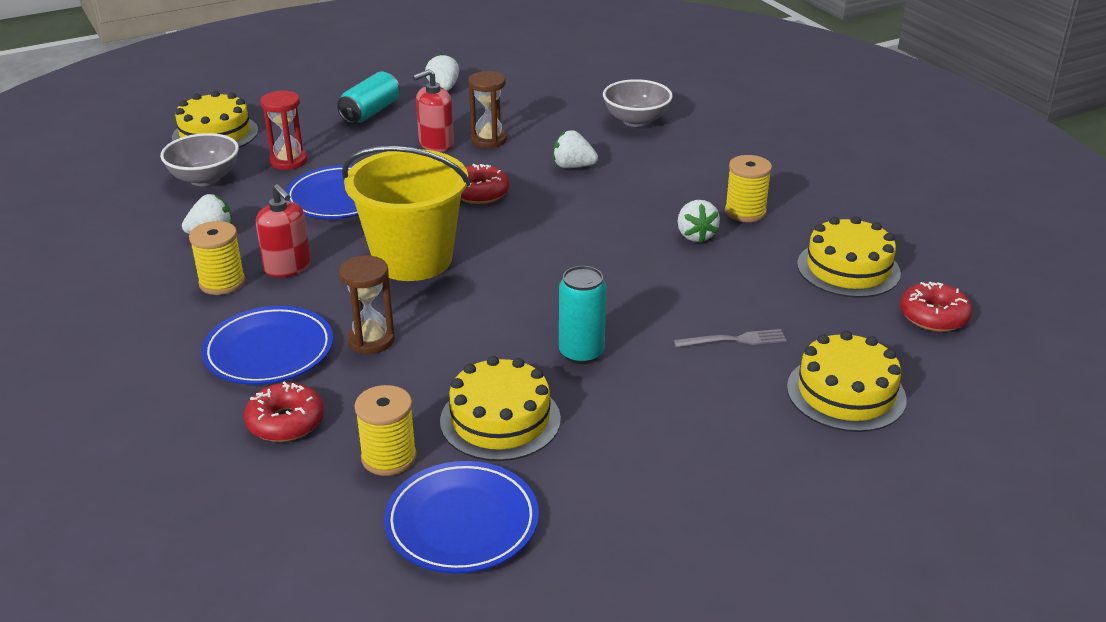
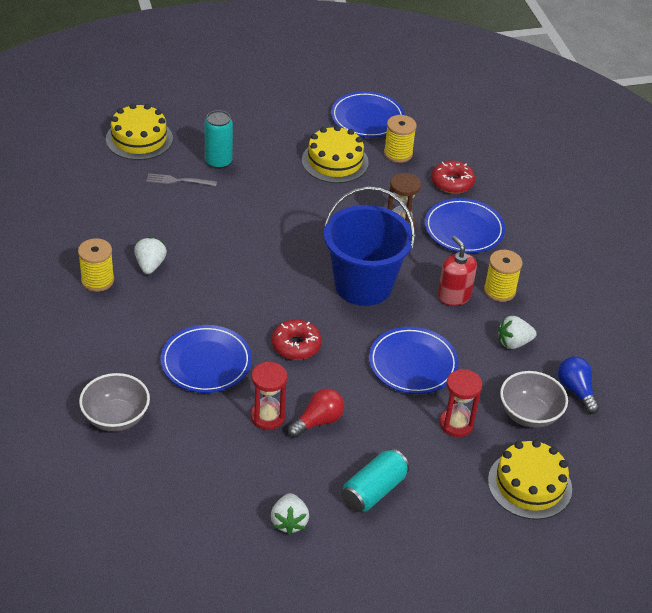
camera: 170 degrees left, 10 degrees up
(143, 204) = (576, 390): none -> blue light bulb
(413, 259) = (363, 285): yellow bucket -> blue bucket
(436, 144) = (318, 421): red soap dispenser -> red light bulb
(489, 140) = (267, 417): brown hourglass -> red hourglass
(573, 166) = (206, 362): white strawberry -> blue plate
(581, 353) = (274, 191): turquoise can -> turquoise can (218, 162)
(848, 268) = (66, 215): yellow cake -> none
(933, 316) = (45, 172): red donut -> none

